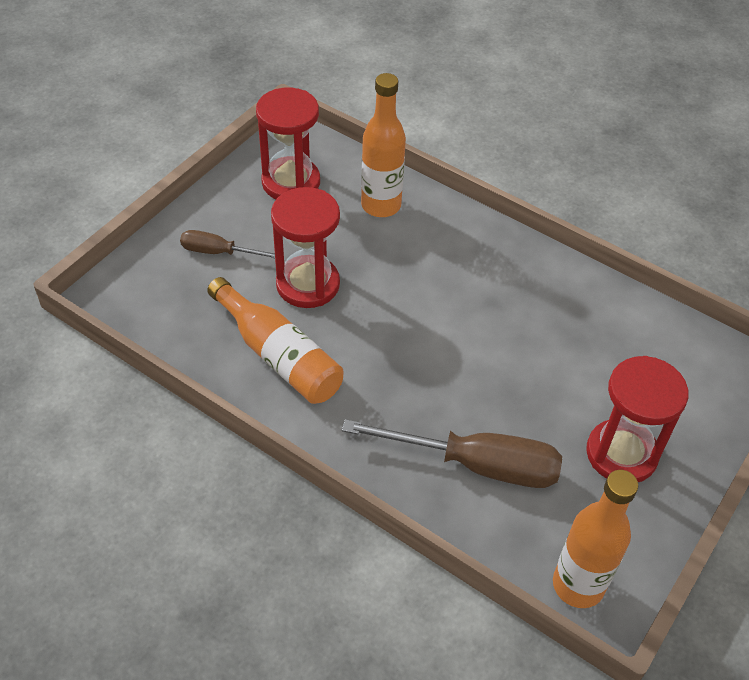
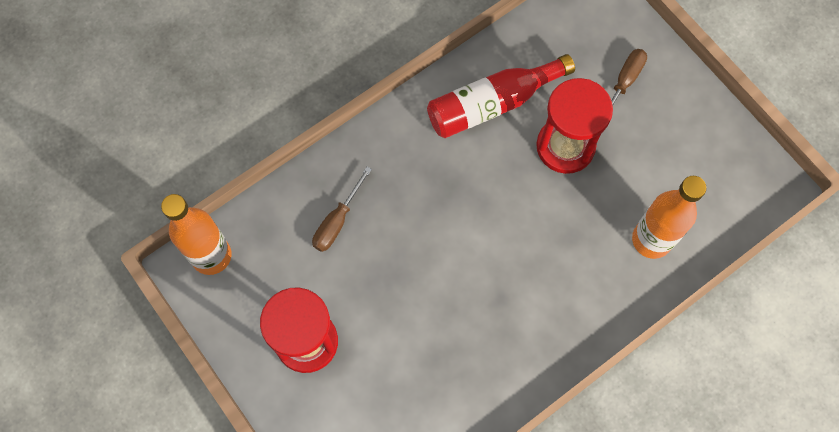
camera: 110 degrees right, 20 degrees up
(278, 355) = (492, 104): orange bottle -> red bottle
(291, 182) = (703, 166): red hourglass -> none
(476, 464) = (337, 221): brown screwdriver -> brown screwdriver, size x0.54

